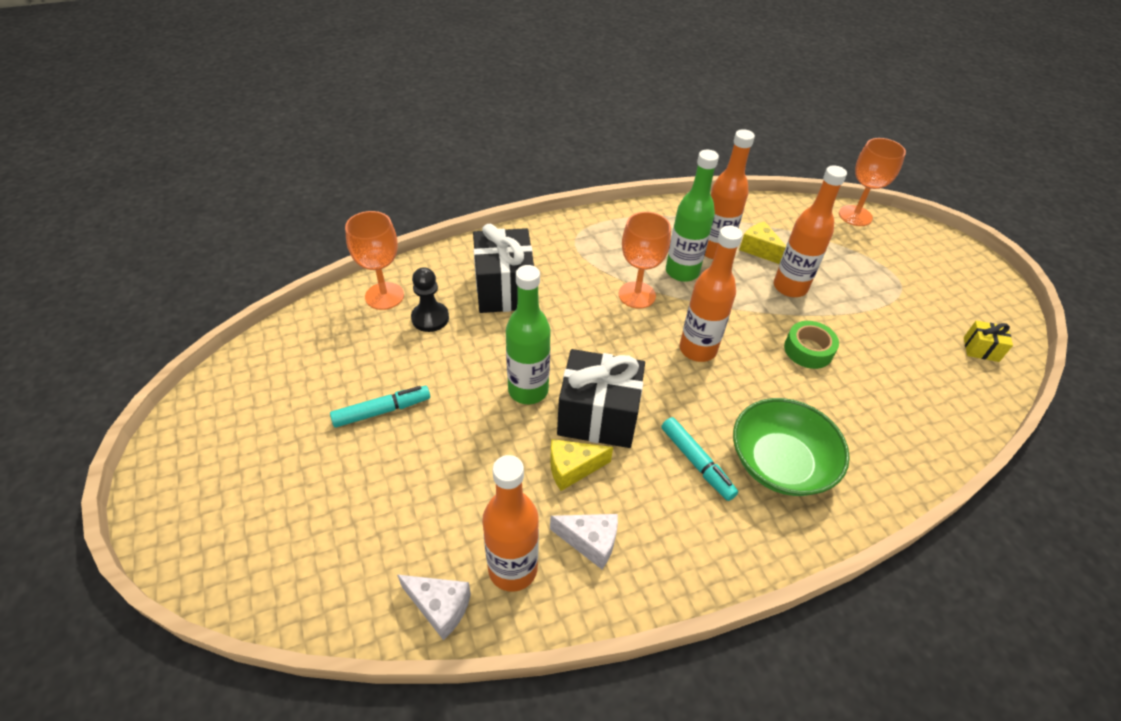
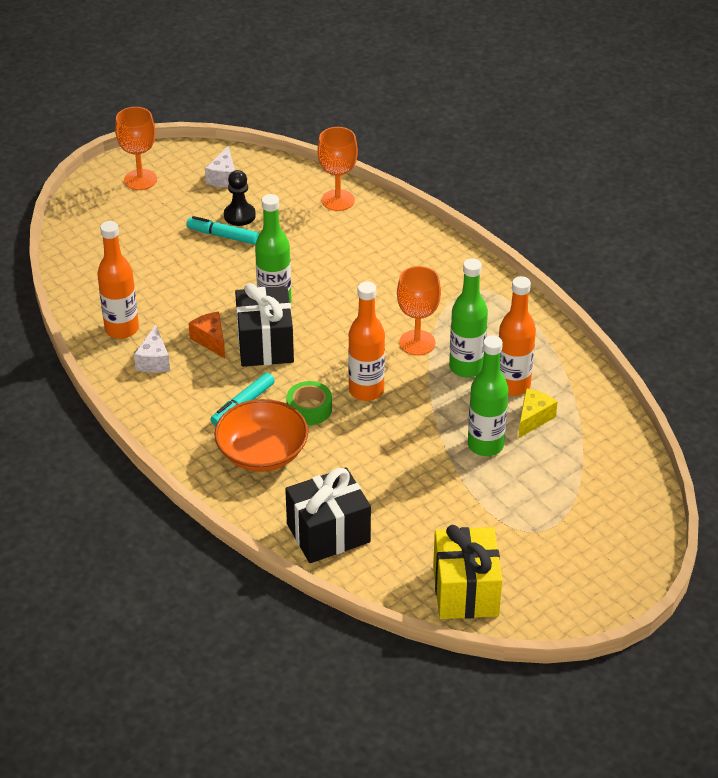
camera: 75 degrees right, 5 degrees down
(382, 411) = (222, 235): turquoise marker -> turquoise marker turned 150 degrees clockwise
(430, 318) = (325, 231): black pawn -> black pawn (239, 215)
(440, 607) = (86, 304): white cheese -> white cheese (223, 177)
(504, 289) = (381, 262): black gift -> black gift (328, 533)
(572, 468) = (211, 340): yellow cheese -> orange cheese
(780, 463) = (262, 452): green bowl -> orange bowl
(790, 287) = (485, 445): orange bottle -> green bottle
(808, 350) = (401, 463): green tape -> green tape (309, 409)
(855, 216) = (644, 492): orange goblet -> orange goblet (140, 180)
(981, 349) = (465, 591): yellow gift -> yellow gift, size x2.14

